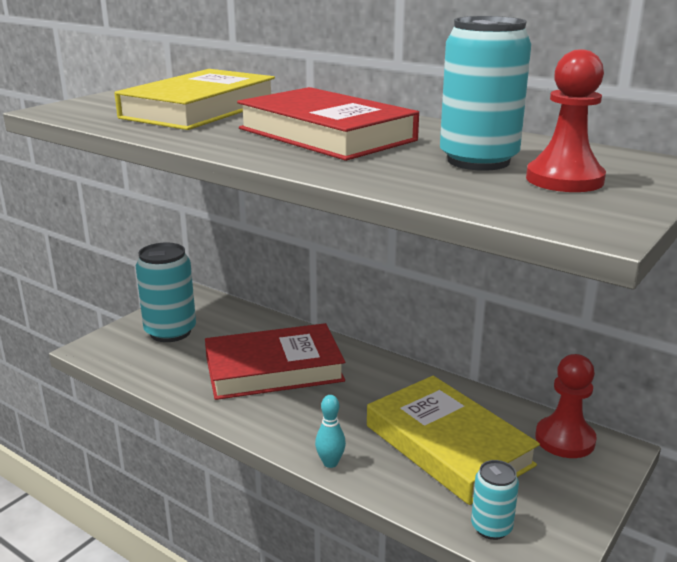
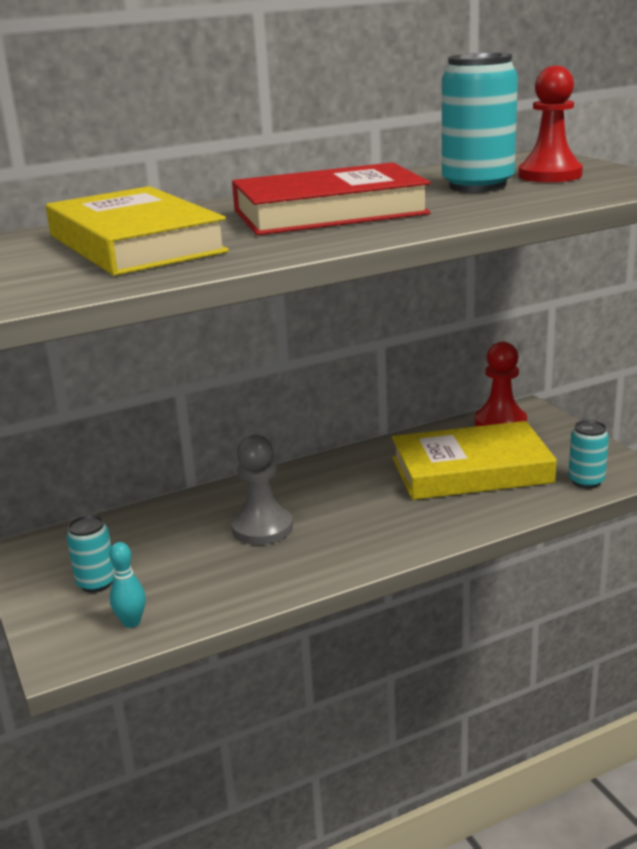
camera: 60 degrees left, 0 degrees up
(170, 332) = (96, 583): turquoise can -> turquoise can, size x0.55
(274, 369) = (262, 528): red book -> grey pawn
(330, 463) = (454, 531): turquoise bowling pin -> turquoise bowling pin (131, 622)

